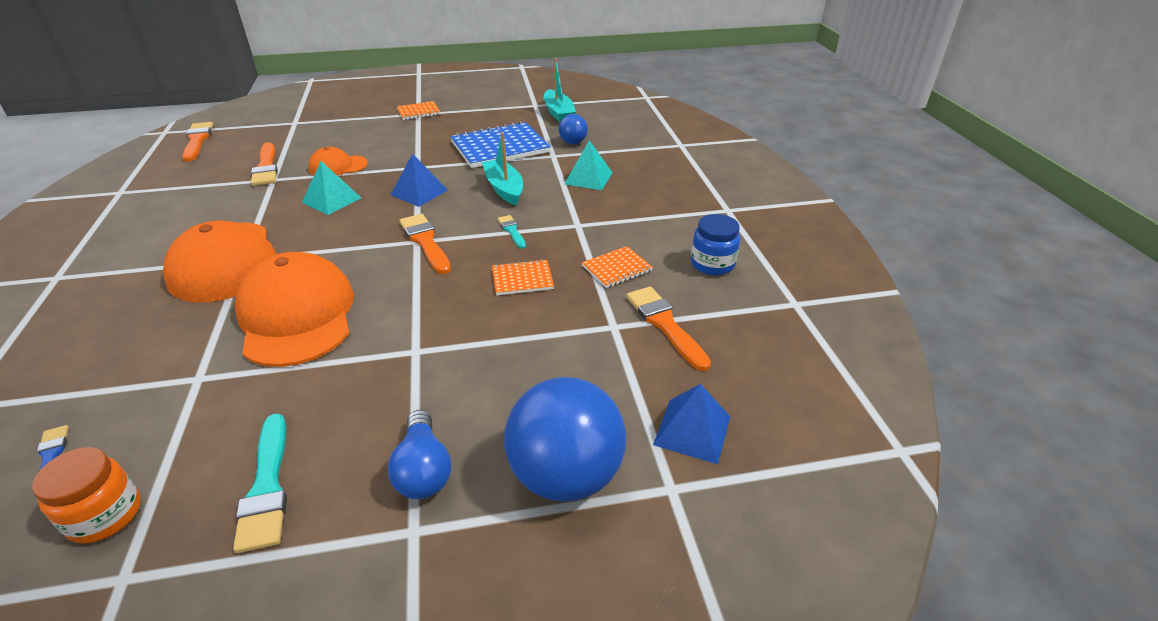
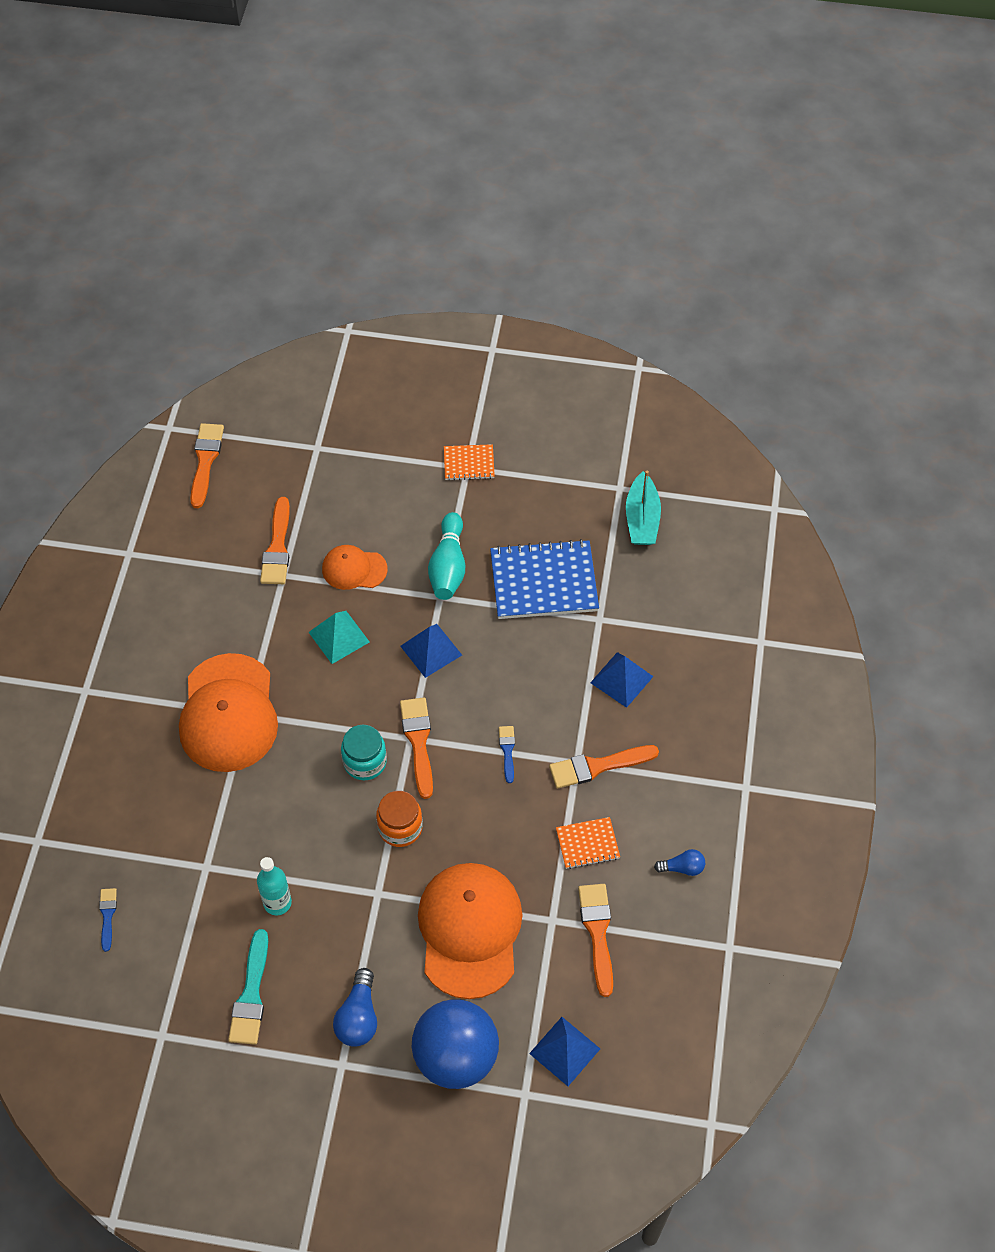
camera: 20 degrees right, 20 degrees up
(105, 515) = (147, 981): orange jar -> orange jar (400, 828)
(294, 387) = (277, 903): none -> turquoise bottle
(297, 315) = (287, 814): orange cap -> orange cap (469, 930)
(375, 264) = (365, 762): none -> turquoise jar
(419, 153) = (448, 566): none -> turquoise bowling pin
(504, 189) = (522, 671): turquoise boat -> none
(512, 230) = (507, 751): turquoise brush -> blue brush
(522, 279) = (494, 830): orange notebook -> none
(573, 142) = (633, 597): blue ball -> none
(588, 178) = (621, 679): turquoise pyramid -> blue pyramid
(597, 223) = (597, 766): none -> orange brush
(712, 264) = (682, 868): blue jar -> blue light bulb

